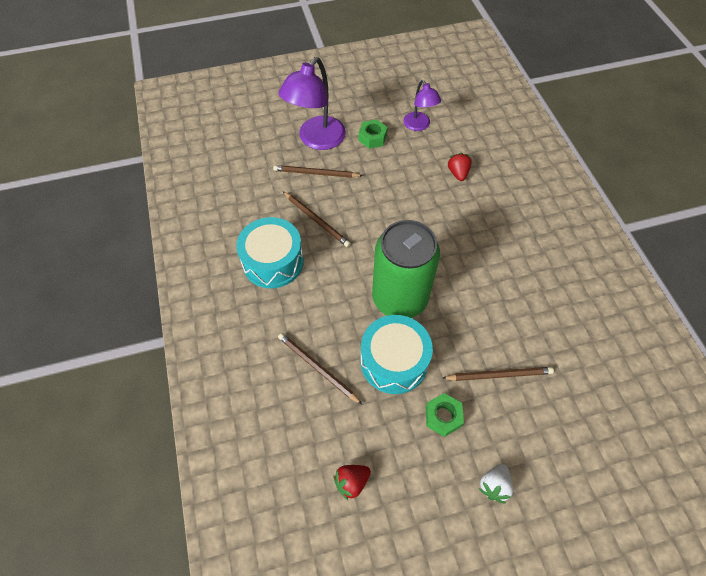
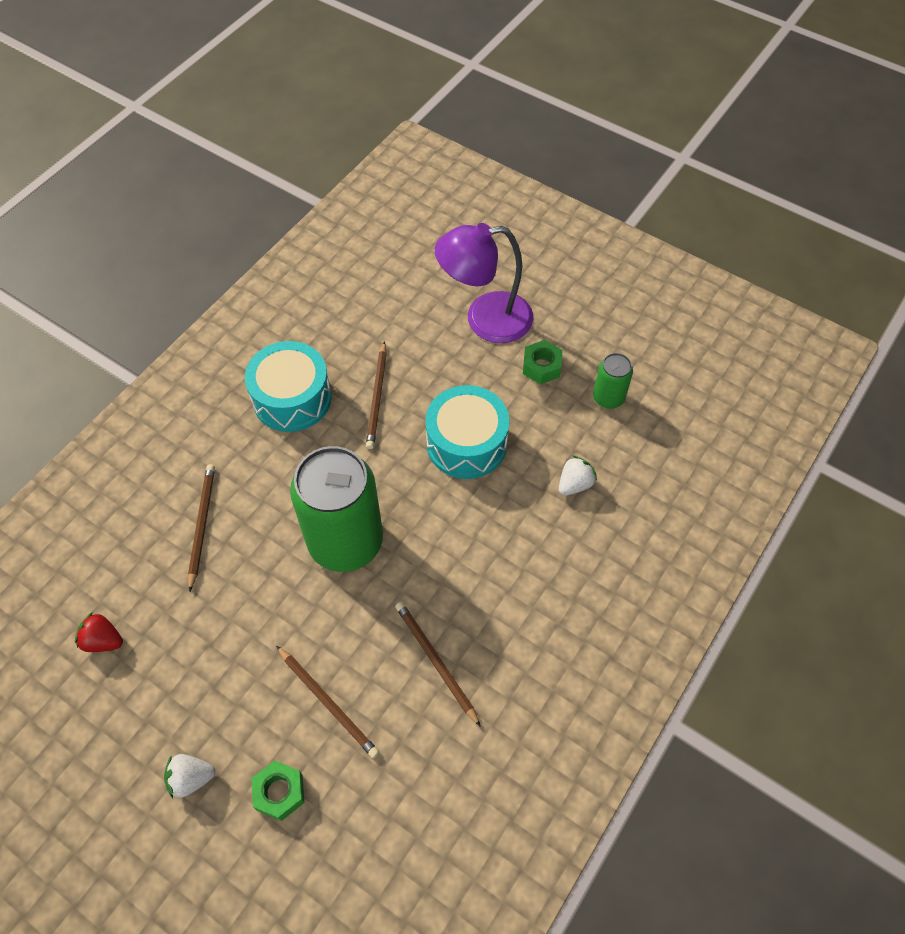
camera: 50 degrees right, 0 degrees up
(316, 173) = (438, 352): brown pencil -> brown pencil (435, 661)
(394, 361) = (263, 588): turquoise drum -> turquoise drum (466, 443)
(419, 125) = (608, 398): purple lamp -> green can
(443, 416) = (234, 678): green nut -> green nut (279, 792)
(458, 173) = (574, 484): red strawberry -> white strawberry

